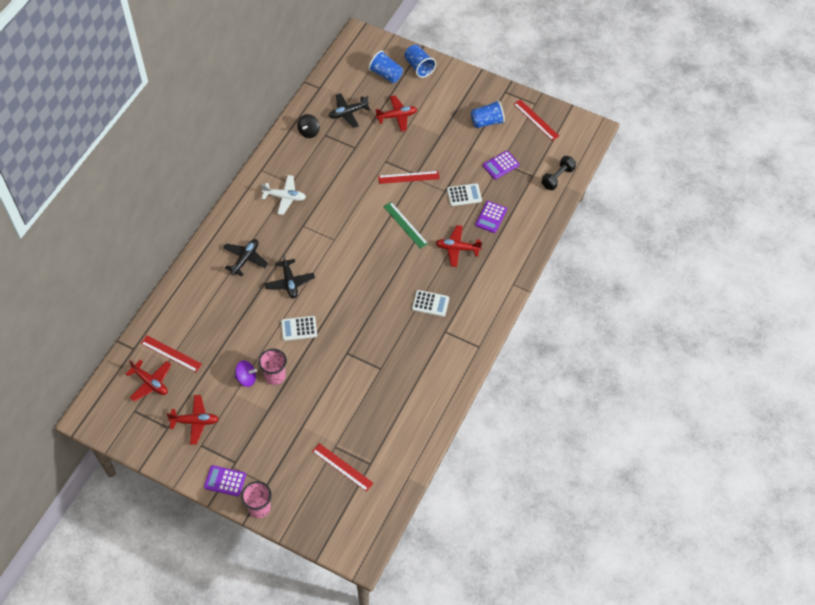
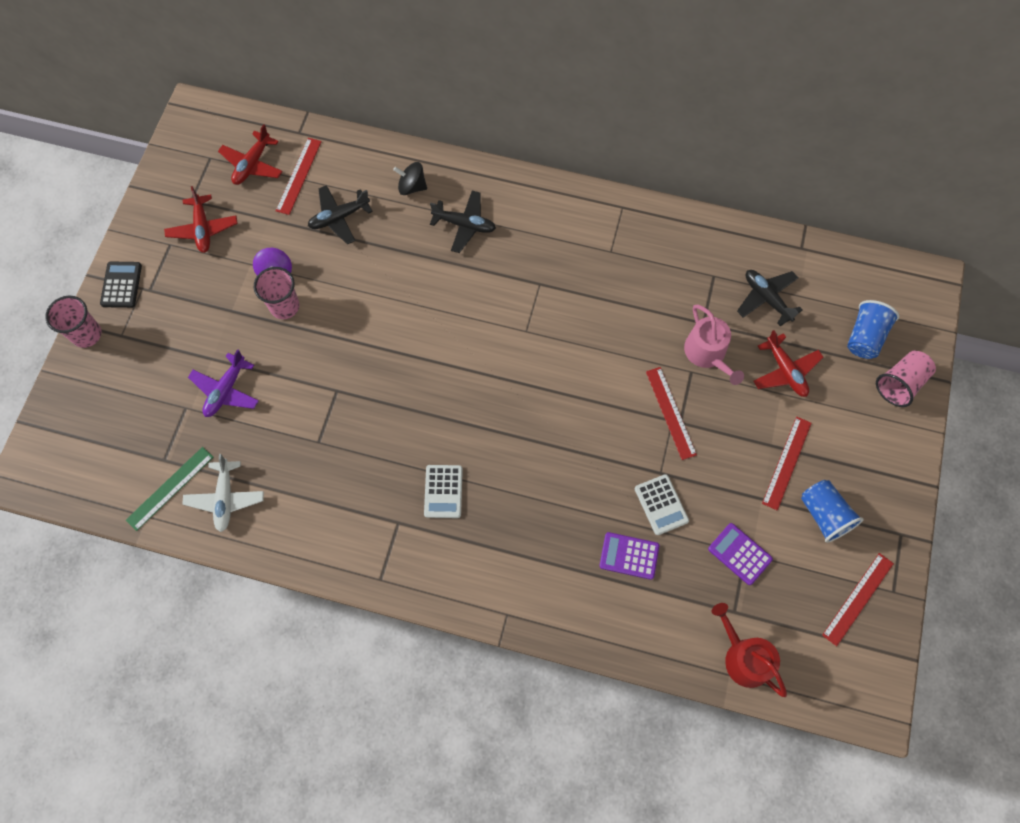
camera: 80 degrees right, 10 degrees up
(225, 481) = (121, 285): purple calculator -> black calculator
(284, 197) = (583, 249): white plane -> white plane (225, 498)
(289, 282) = (439, 289): black plane -> black plane (339, 217)
(299, 328) = (365, 319): white calculator -> none
(309, 132) = (712, 253): black spinning top -> black spinning top (412, 187)
(328, 419) = (226, 390): none -> purple plane
(342, 467) = (155, 424): red ruler -> red ruler (787, 463)
(376, 150) = (707, 354): none -> pink watering can
(405, 225) = (578, 426): green ruler -> green ruler (170, 488)
(419, 67) = (900, 384): blue cup -> pink cup
(457, 248) = (554, 513): red plane -> none
(557, 178) = (743, 657): black dumbbell -> red watering can

